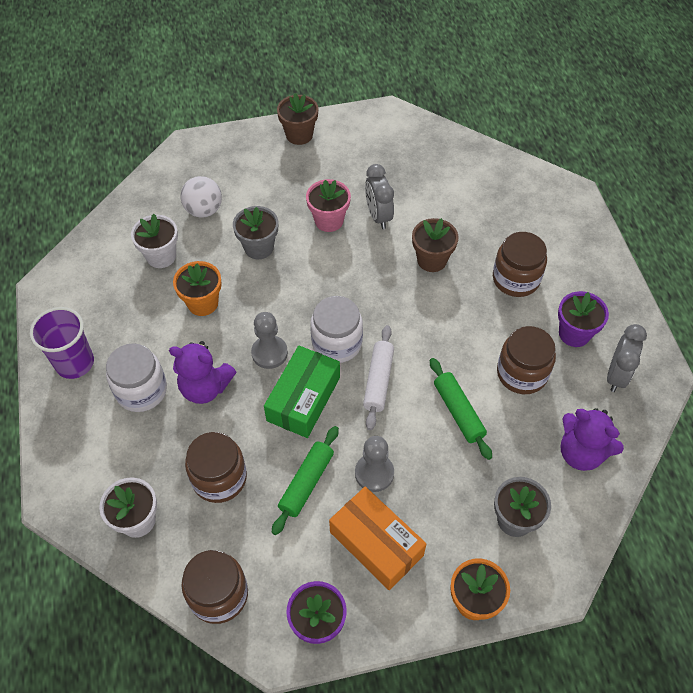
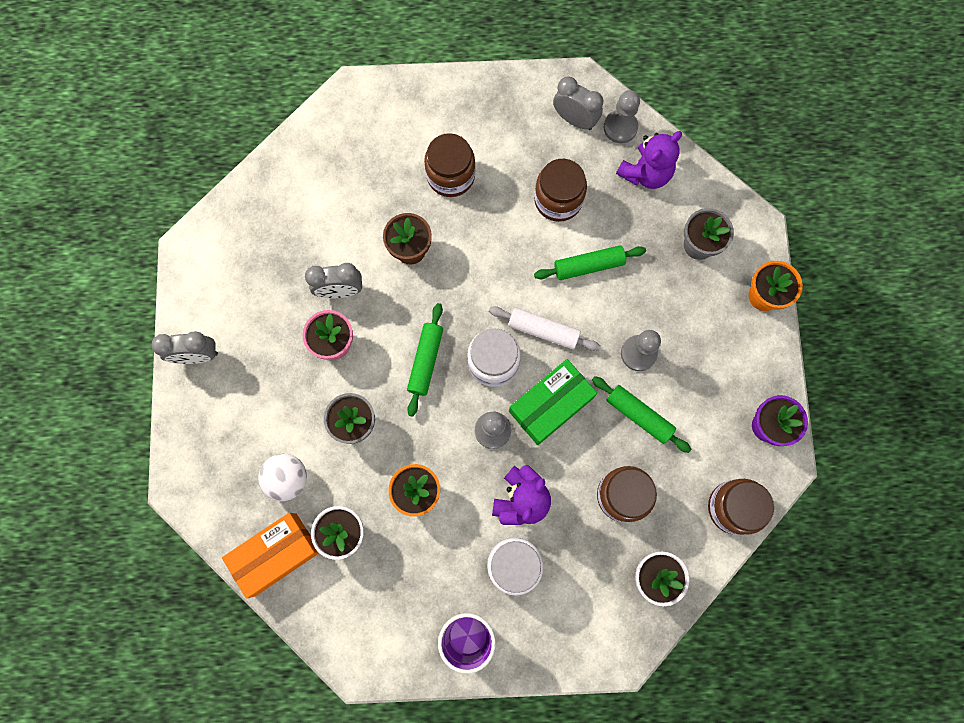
camera: 80 degrees left, 20 degrees up
(299, 135) = (197, 355): brown flower pot -> grey clock
(303, 399) = (551, 404): green box -> green box turned 75 degrees counterclockwise
(327, 289) = (426, 361): none -> green rolling pin
(376, 543) = (704, 364): orange box -> orange box (276, 554)
(574, 333) = (523, 141): purple flower pot -> none
(625, 420) = (620, 127): none -> grey pawn

